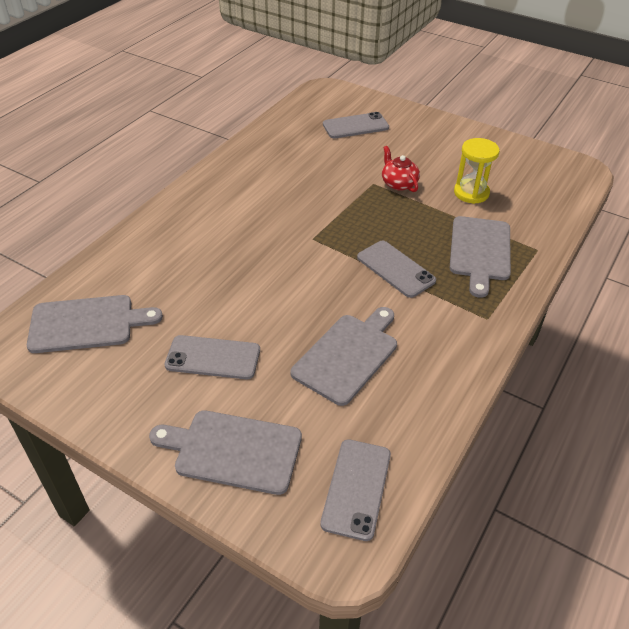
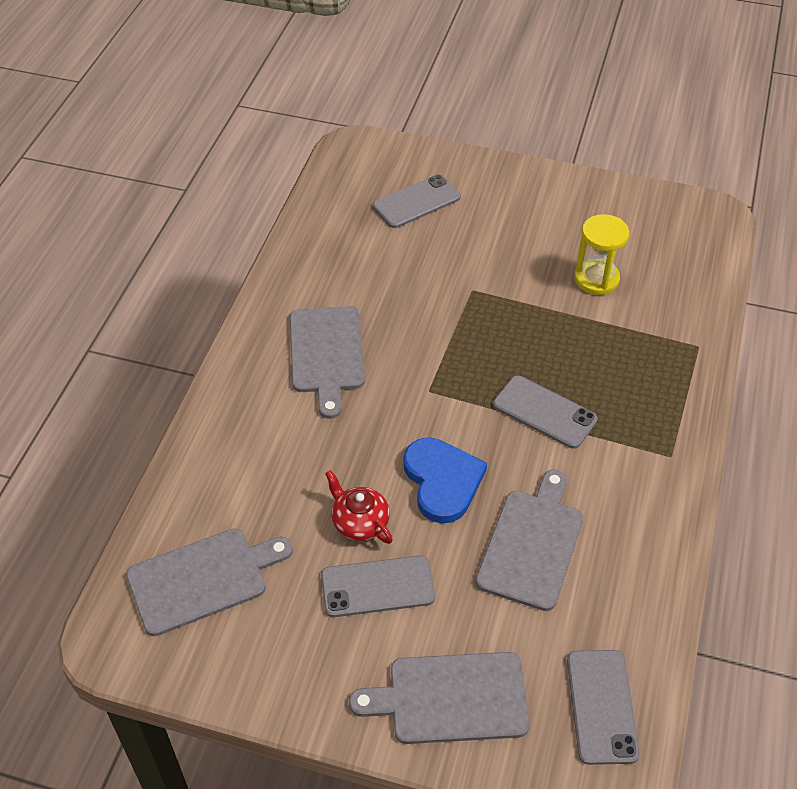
camera: 15 degrees left, 5 degrees up
(296, 298) = (442, 481): none -> blue heart
(398, 183) = (504, 283): red teapot -> red teapot (359, 522)
(480, 251) = (634, 364): grey cutting board -> grey cutting board (326, 354)

